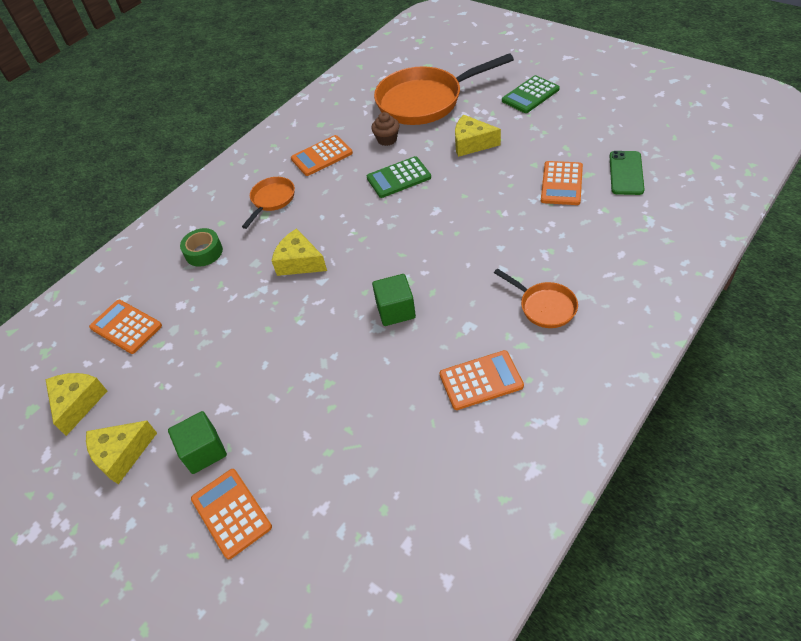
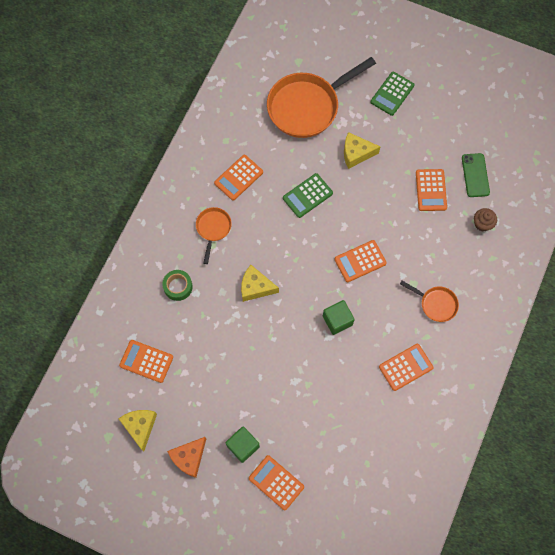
camera: 20 degrees left, 20 degrees up
(122, 454) = (189, 458): yellow cheese -> orange cheese
(387, 139) = (287, 154): brown cupcake -> brown cupcake (482, 224)
(447, 248) = (360, 261): none -> orange calculator

